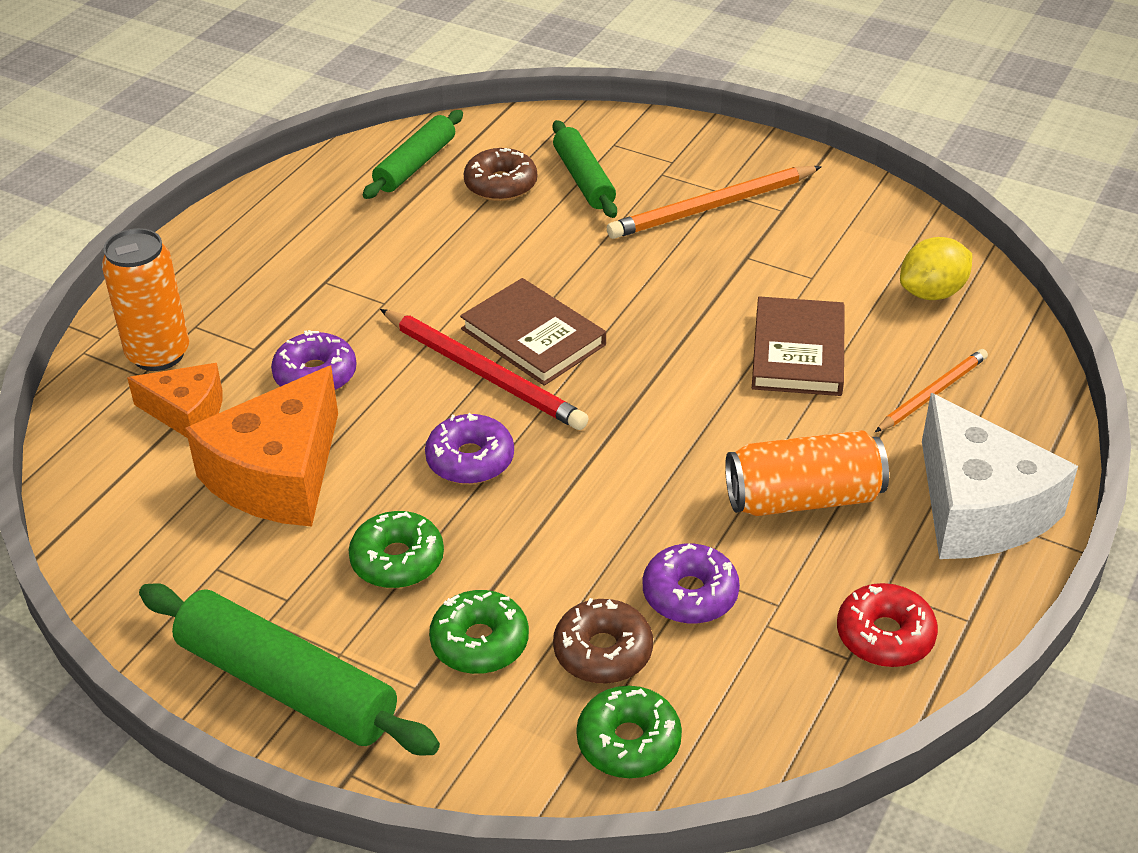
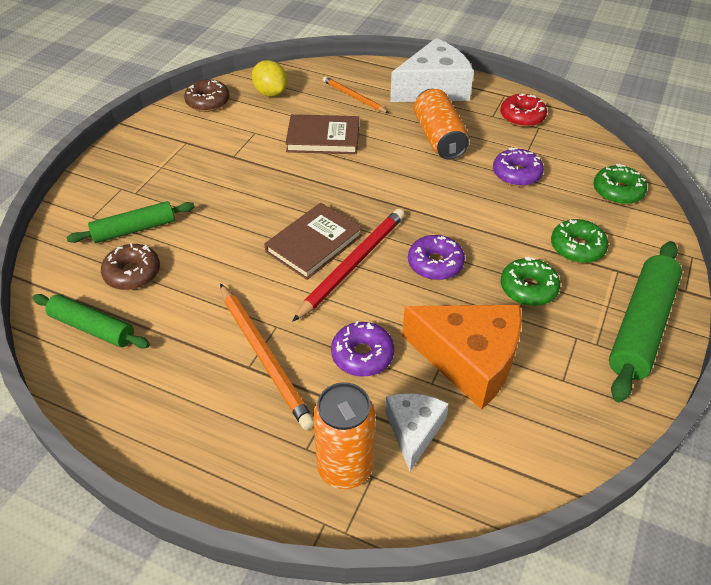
camera: 95 degrees left, 5 degrees up
(187, 412) = (413, 431): orange cheese -> white cheese
(603, 652) = (565, 202): brown donut -> brown donut (208, 102)
(712, 207) = (179, 170): orange pencil -> orange pencil (264, 356)

